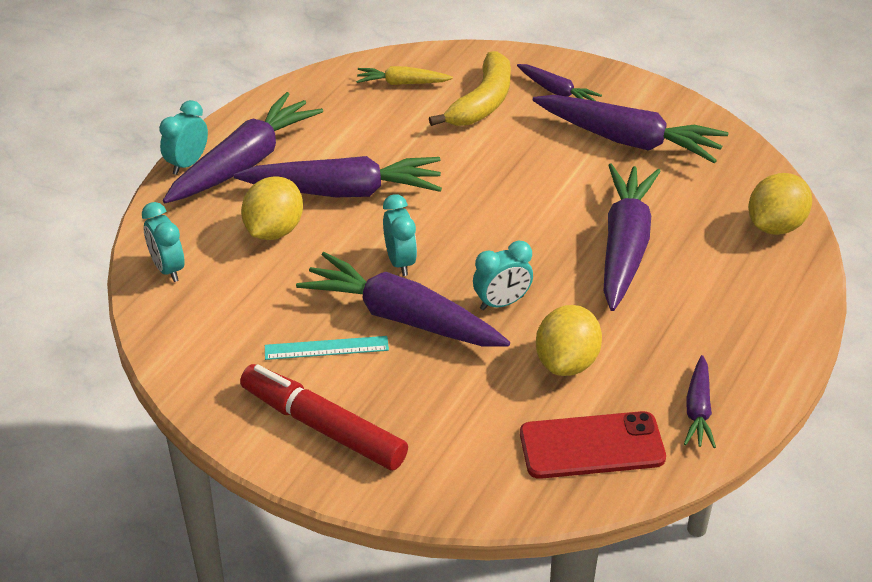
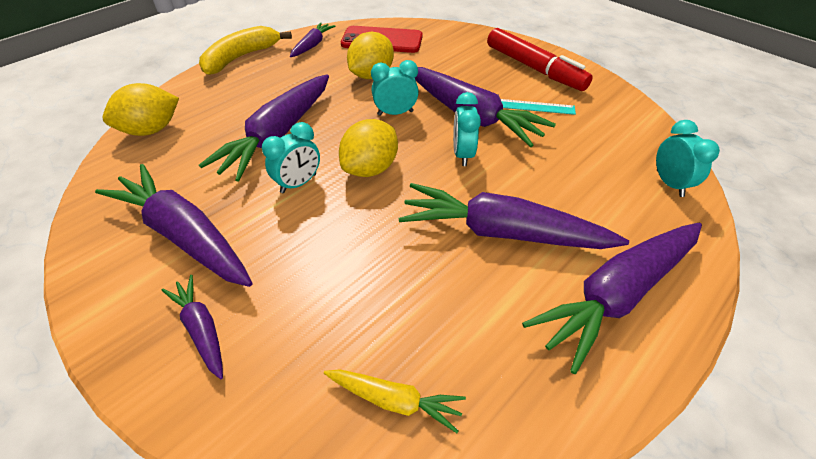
camera: 165 degrees left, 5 degrees up
(187, 163) = (688, 308): turquoise clock -> turquoise clock (298, 183)
(274, 230) = (574, 202): yellow lemon -> yellow lemon (370, 168)
(482, 102) = (304, 331): yellow banana -> yellow banana (241, 57)

